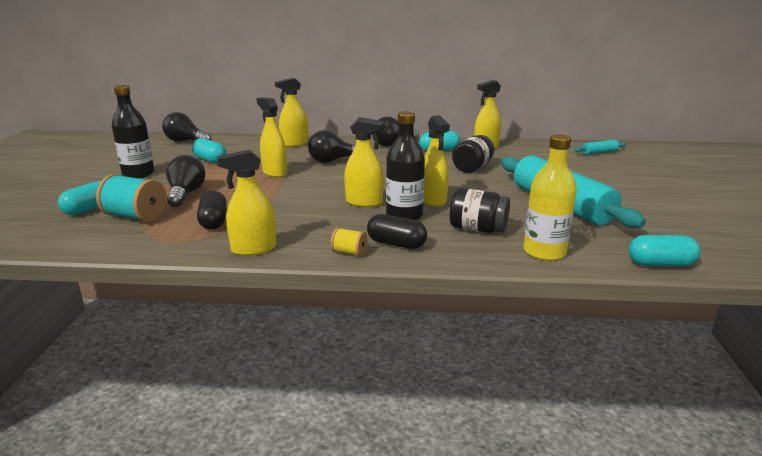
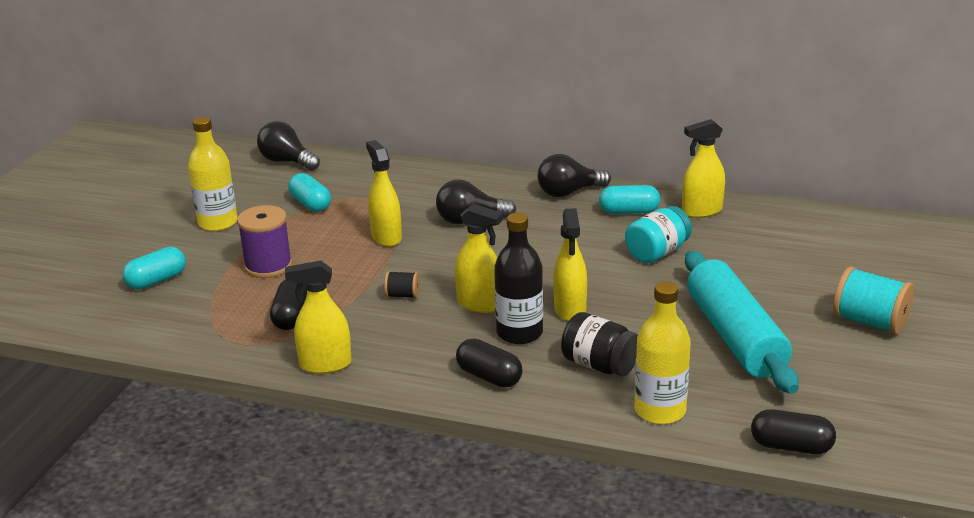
camera: 15 degrees right, 5 degrees up
(135, 217) = (205, 299): turquoise spool -> turquoise spool (869, 322)
(138, 174) = (218, 223): black bottle -> yellow bottle
(186, 194) = (268, 266): black light bulb -> purple spool
(294, 144) = (431, 180): yellow spray bottle -> none
(301, 202) = (402, 295): none -> black spool
(349, 252) = (429, 383): yellow spool -> none
(472, 167) = (657, 253): black jar -> turquoise jar
(599, 152) = (868, 238): turquoise rolling pin -> none
(660, 264) = (791, 446): turquoise capsule -> black capsule

